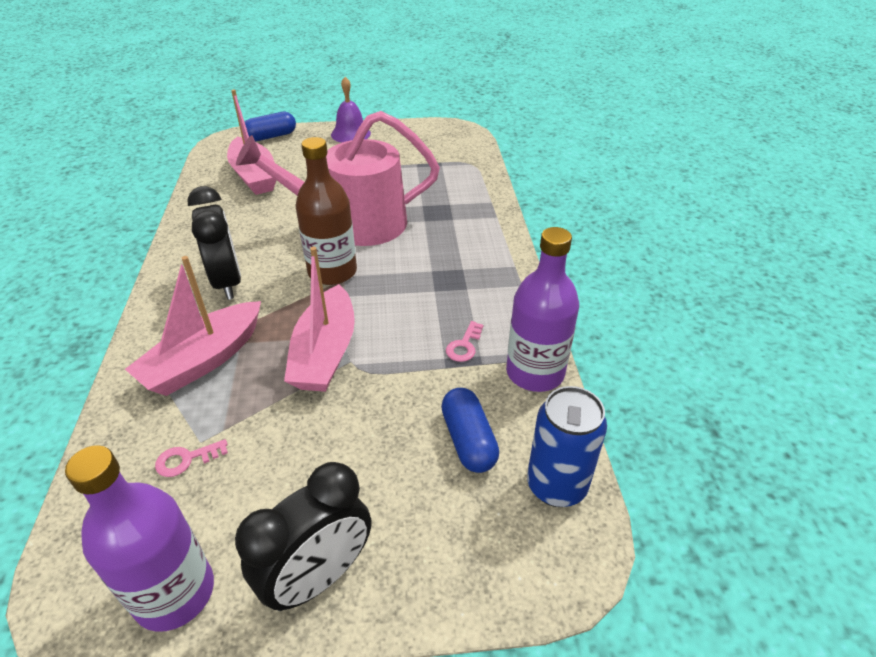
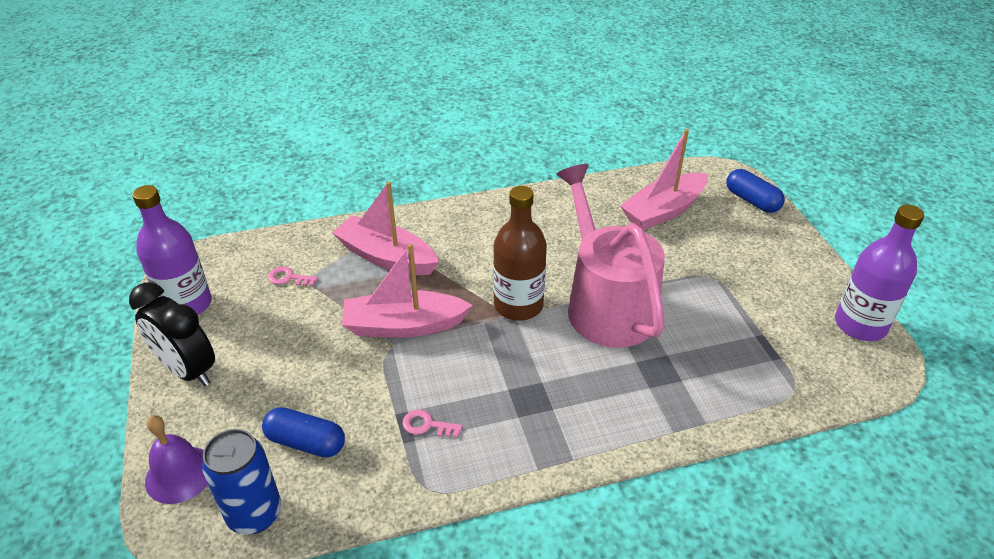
camera: 80 degrees right, 0 degrees up
(186, 459) = (288, 278): pink key -> pink key turned 45 degrees counterclockwise
(227, 282) = (485, 242): black clock -> none
(350, 134) = (800, 261): purple bell -> purple bell (179, 474)
(468, 440) = (306, 442): blue capsule -> blue capsule turned 45 degrees clockwise
(535, 372) = (395, 490): purple bottle -> purple bottle (860, 325)

